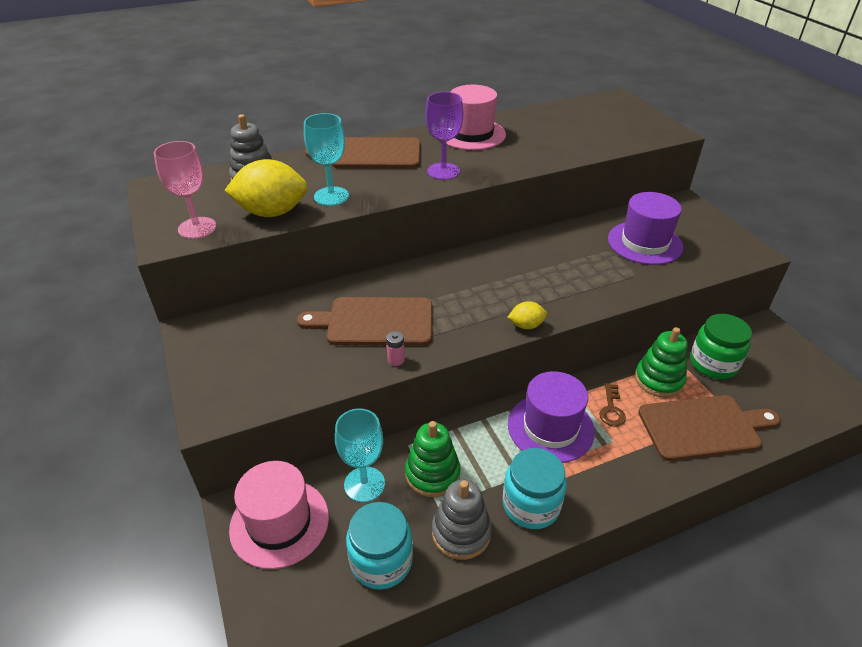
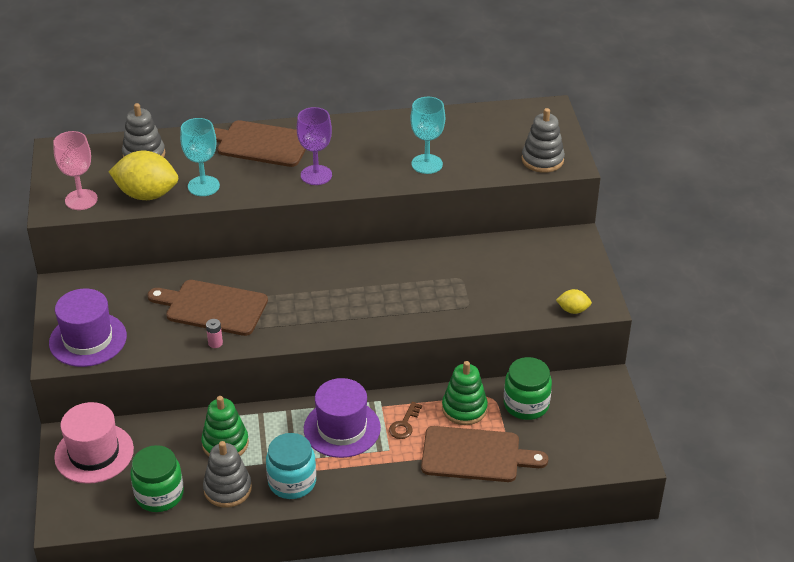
camera: 15 degrees right, 0 degrees up
(364, 484) = (168, 440): turquoise goblet -> turquoise goblet (427, 164)
(381, 561) = (159, 495): turquoise jar -> green jar
(471, 134) = (367, 134): pink hat -> none
(526, 325) = (339, 334): yellow lemon -> yellow lemon (573, 310)
(644, 132) = (542, 160): none -> grey stacking toy
(644, 243) = (501, 276): purple hat -> purple hat (88, 339)

